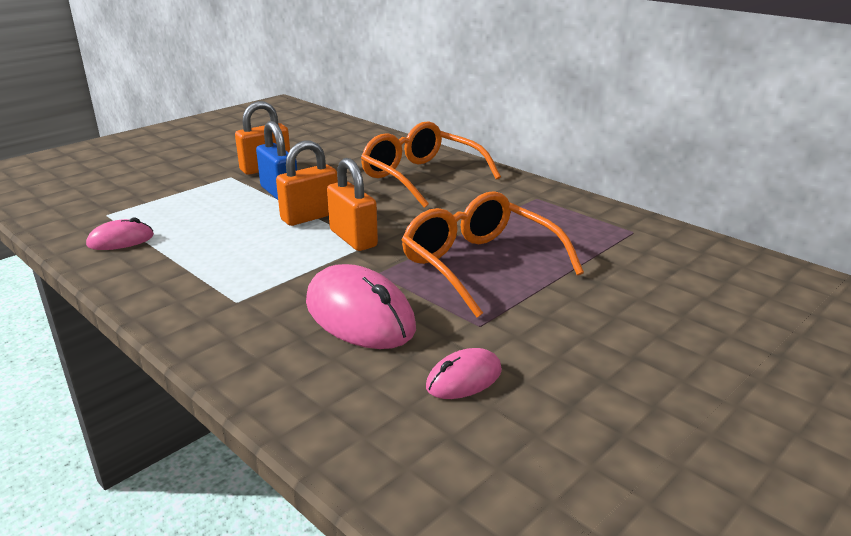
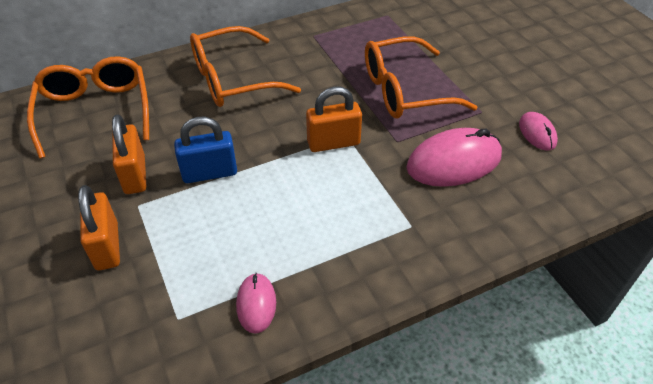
camera: 70 degrees left, 20 degrees up
(310, 217) = (277, 161): orange padlock -> orange padlock (107, 246)
(337, 140) = (95, 111): none -> orange glasses

